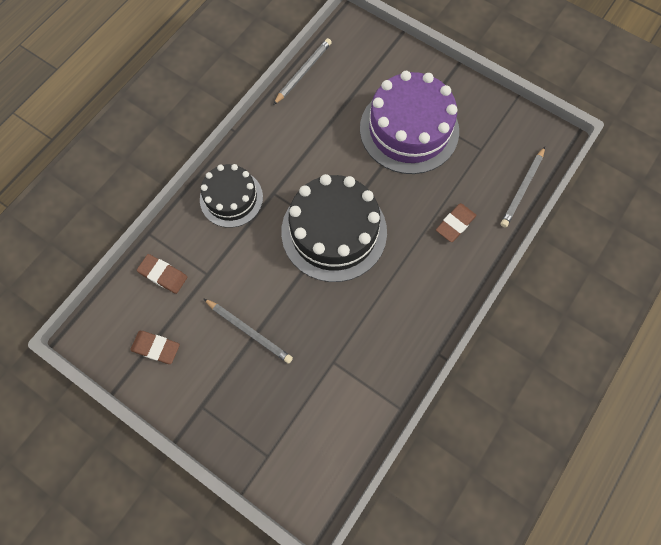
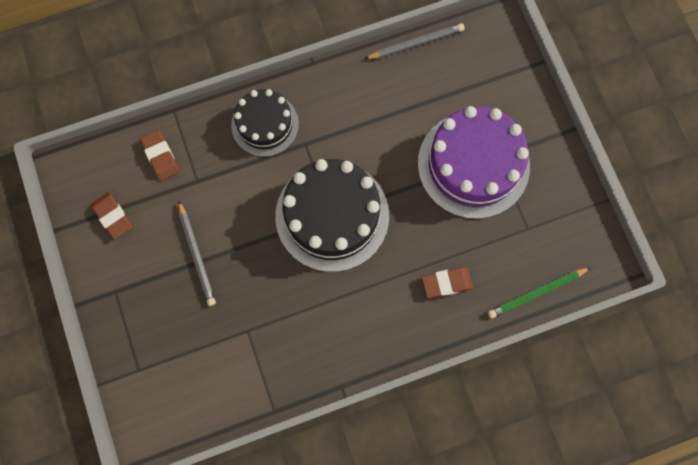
camera: 35 degrees right, 5 degrees up
(522, 188) = (536, 293): grey pencil -> green pencil

